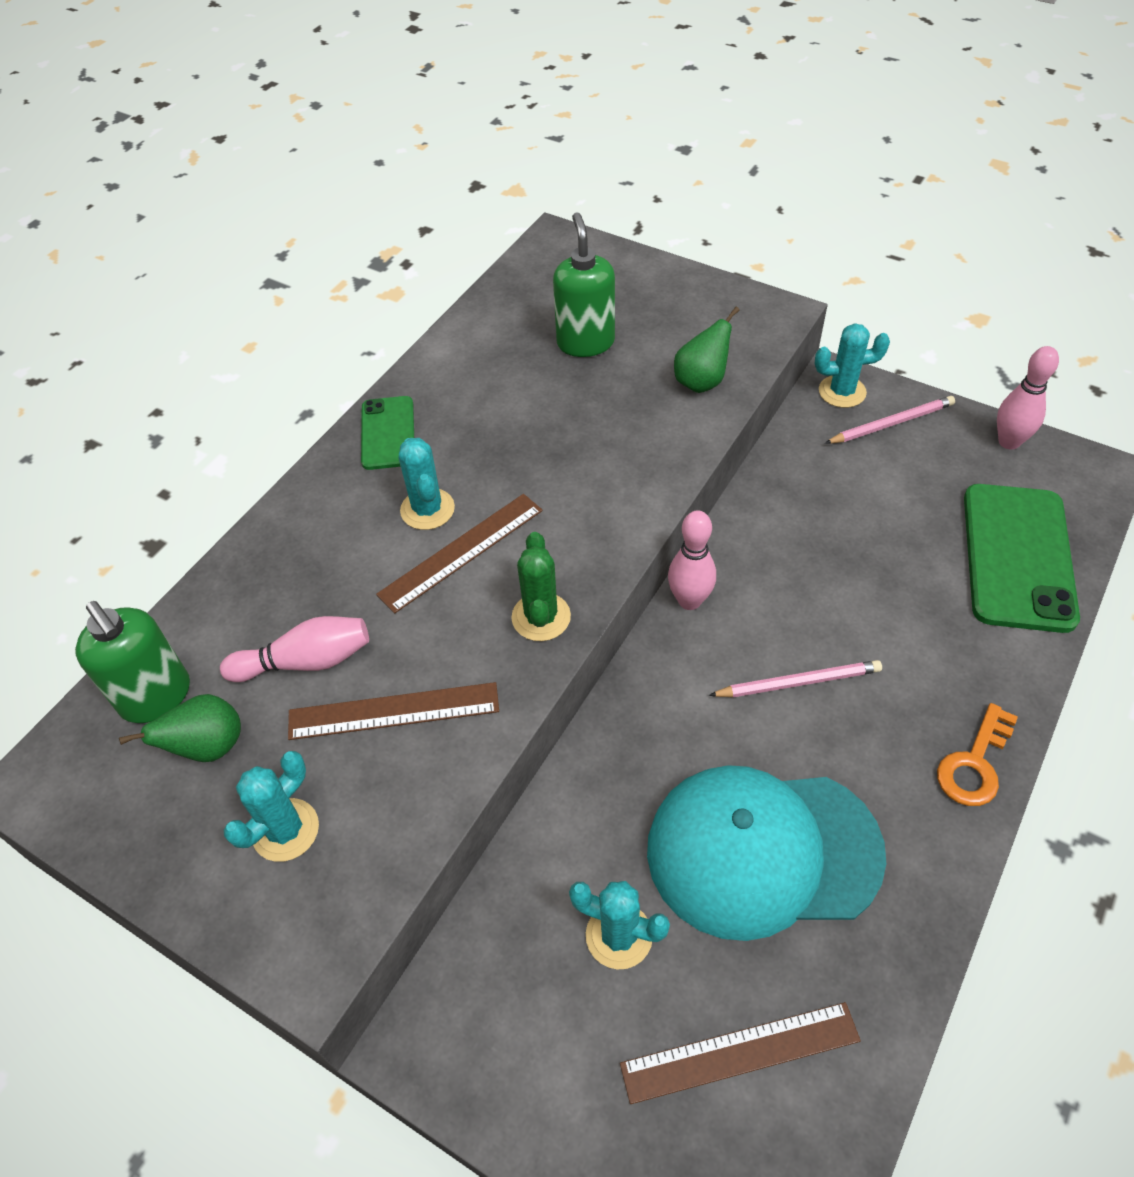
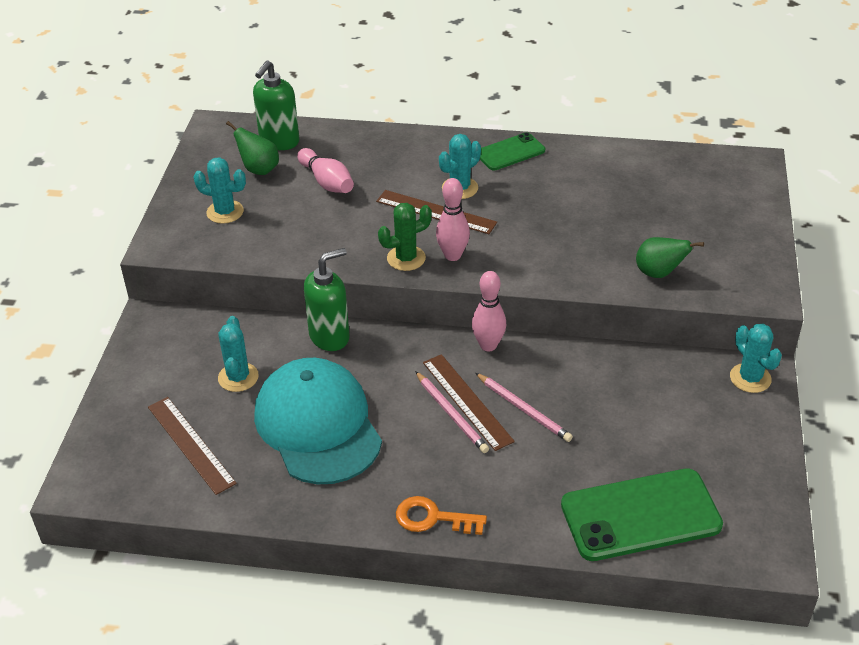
camera: 65 degrees right, 10 degrees down
(393, 712) = (311, 224): brown ruler -> brown ruler (466, 401)
(585, 342) = (656, 208): green soap dispenser -> green soap dispenser (330, 336)
(891, 423) = (735, 414): pink pencil -> pink pencil (524, 409)
(1009, 442) = (768, 491): pink bowling pin -> pink bowling pin (452, 255)

